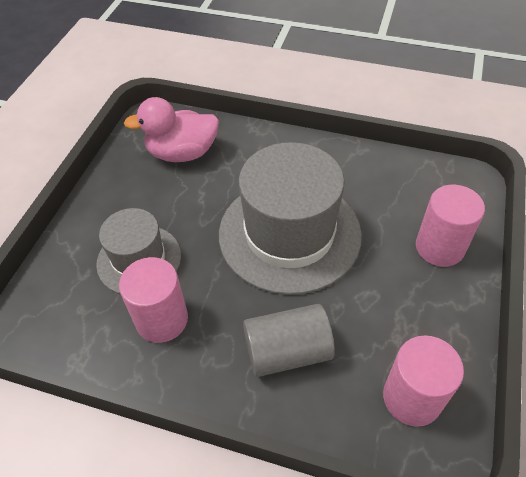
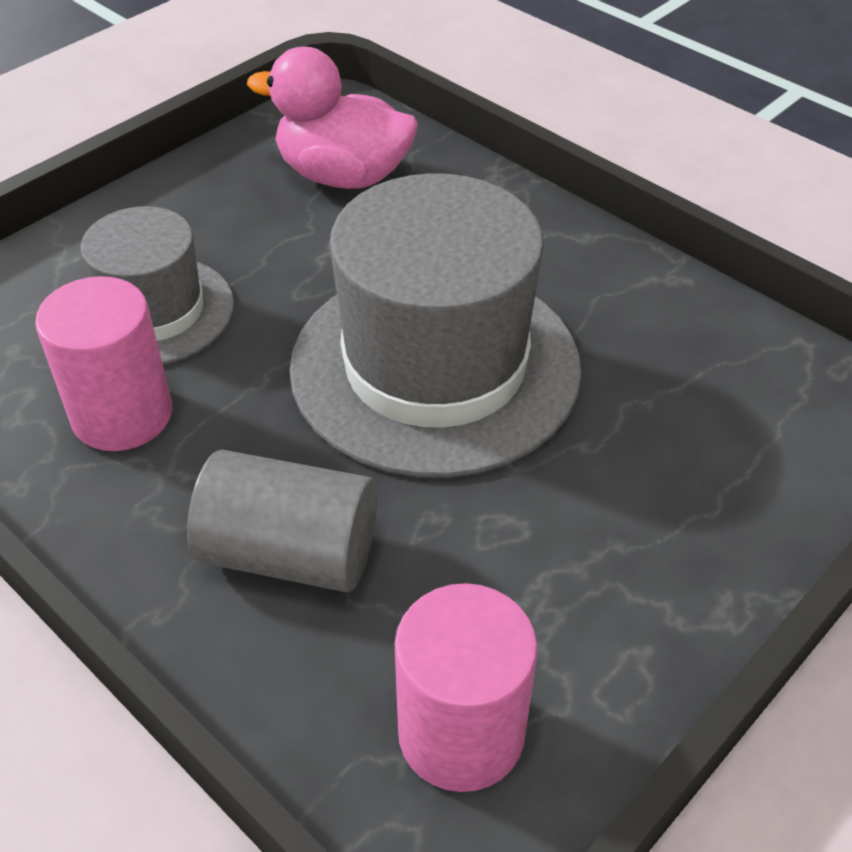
camera: 25 degrees right, 5 degrees down
(439, 247) = (712, 499): pink cylinder -> none

